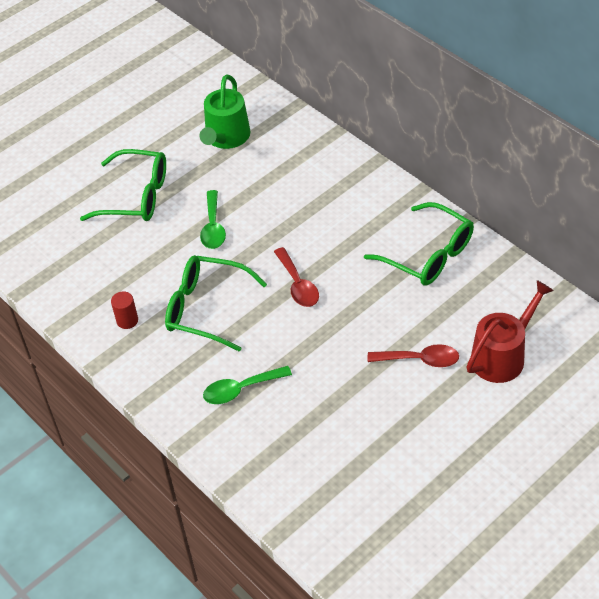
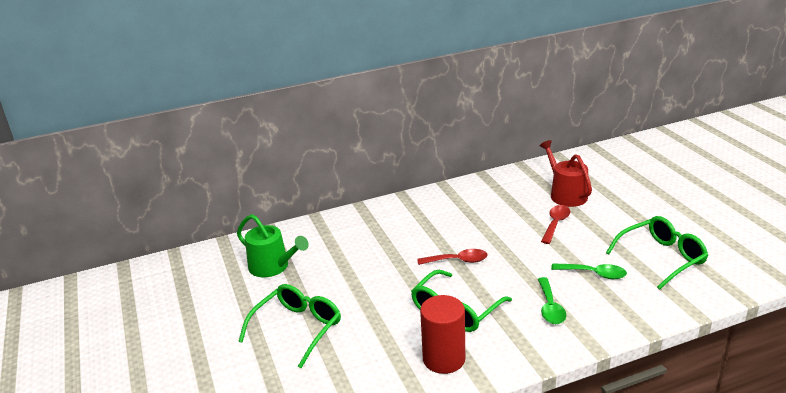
camera: 70 degrees left, 20 degrees down
(127, 320) = (444, 359): red cylinder -> red cylinder, size x2.05
(213, 227) = (368, 291): green spoon -> green spoon (594, 274)
(428, 255) = (464, 202): green glasses -> green glasses (662, 258)

